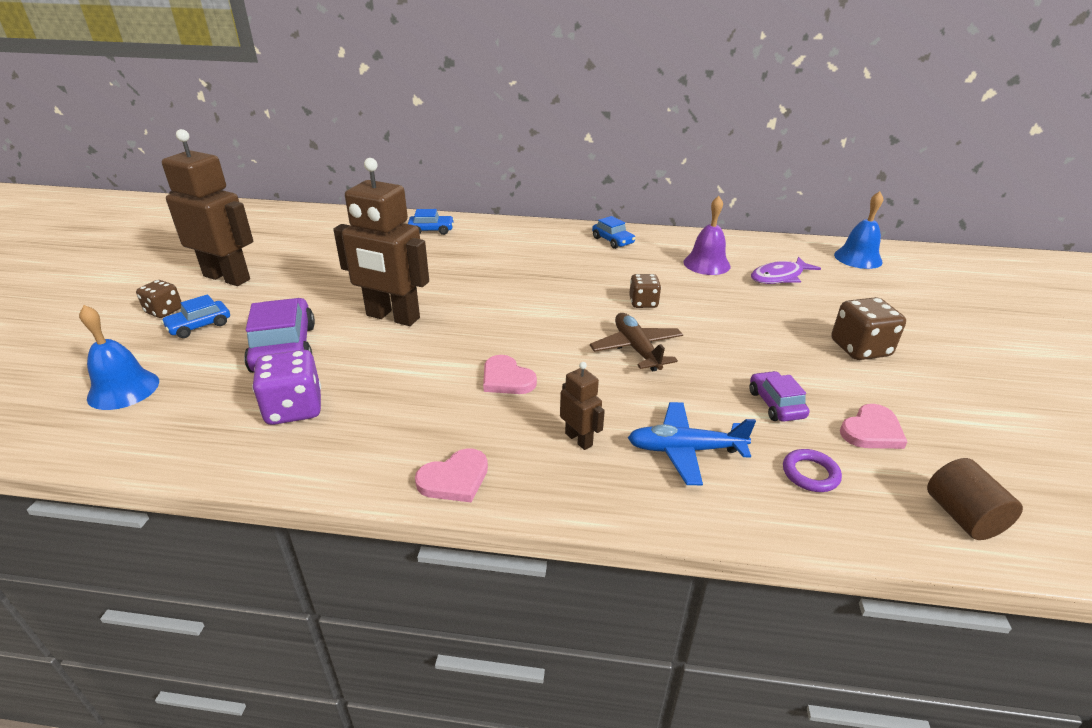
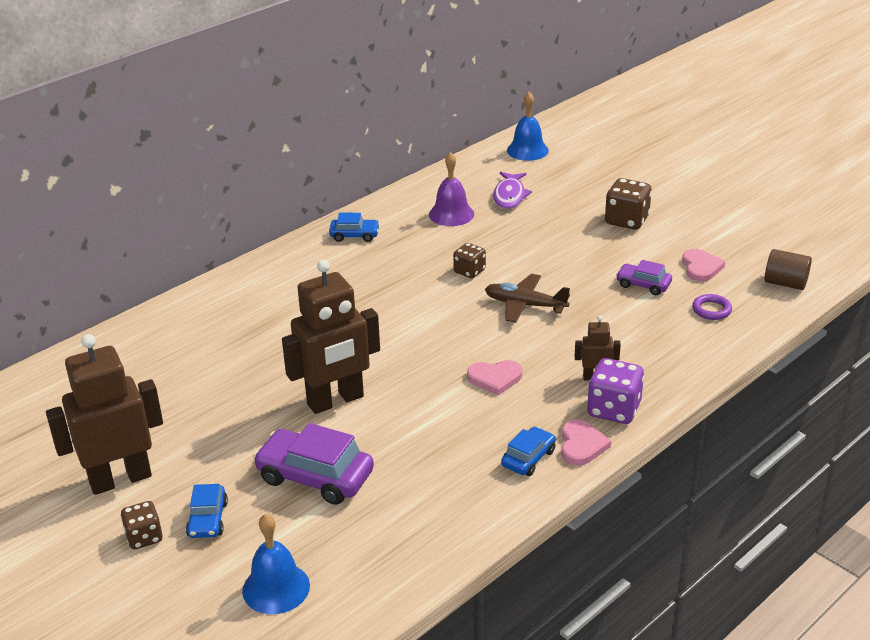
camera: 50 degrees left, 0 degrees up
(294, 409) = (418, 495): purple dice -> purple dice (614, 410)
(431, 230) = (192, 320): blue car -> blue car (528, 458)
(685, 450) = (648, 342): blue plane -> none

